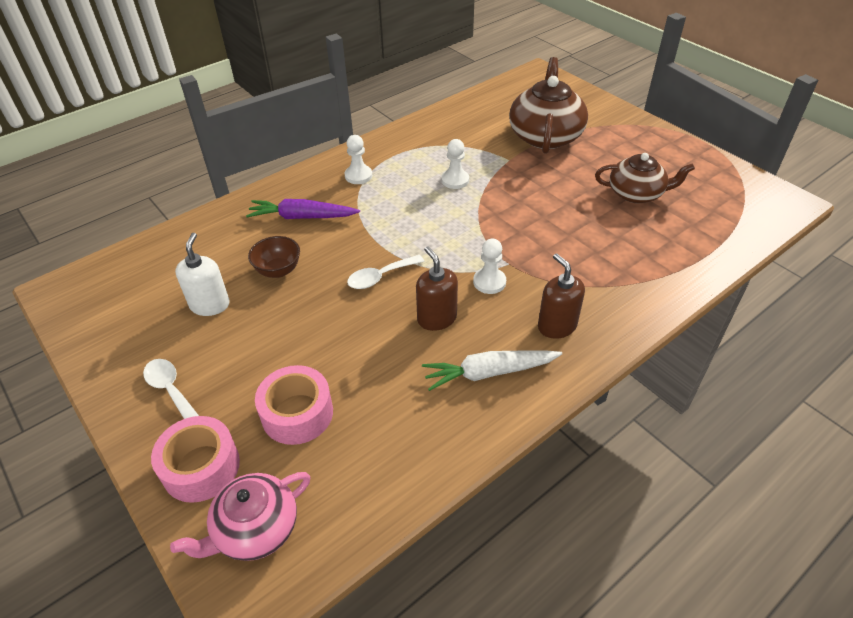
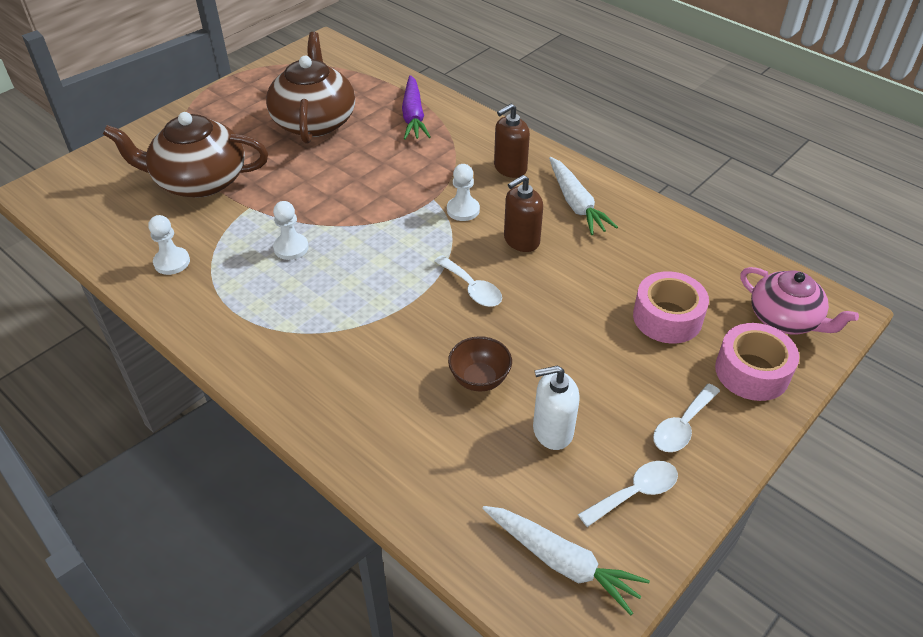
camera: 100 degrees left, 0 degrees up
(105, 292) = (562, 562): none -> white carrot
(130, 343) = (635, 493): none -> white spoon
(302, 217) = (374, 379): purple carrot -> purple carrot (413, 116)
(358, 176) = (280, 338): white pawn -> white pawn (172, 262)
(636, 194) = (314, 121): brown teapot -> brown teapot, size x1.51

